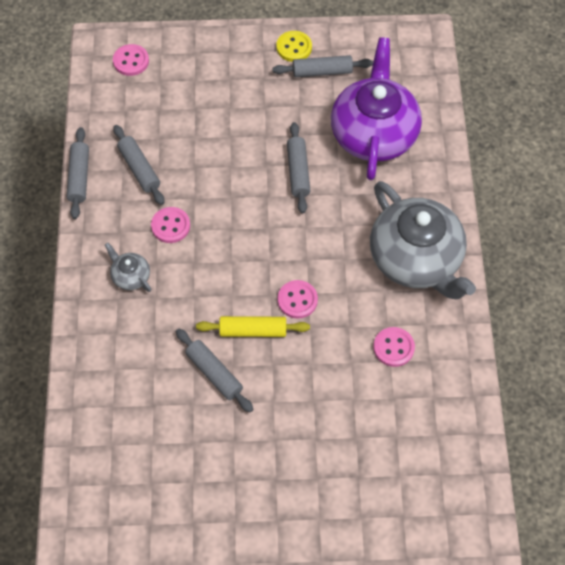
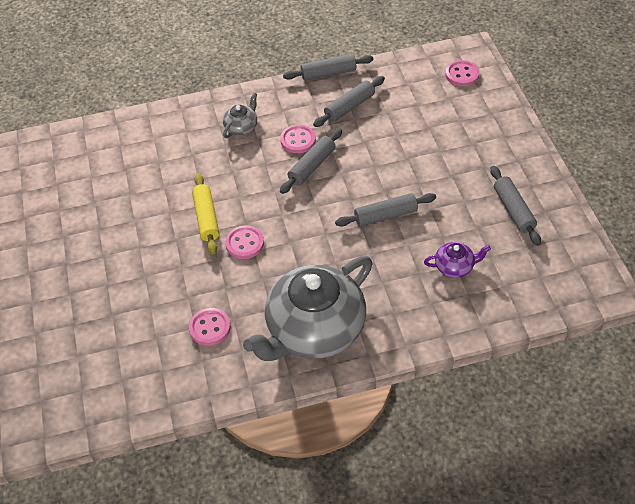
camera: 80 degrees right, 10 degrees down
(214, 373) = (160, 201): grey rolling pin -> grey rolling pin (312, 166)
(294, 47) = (533, 182): yellow button -> none
(374, 133) = (455, 266): purple teapot -> purple teapot, size x0.41

